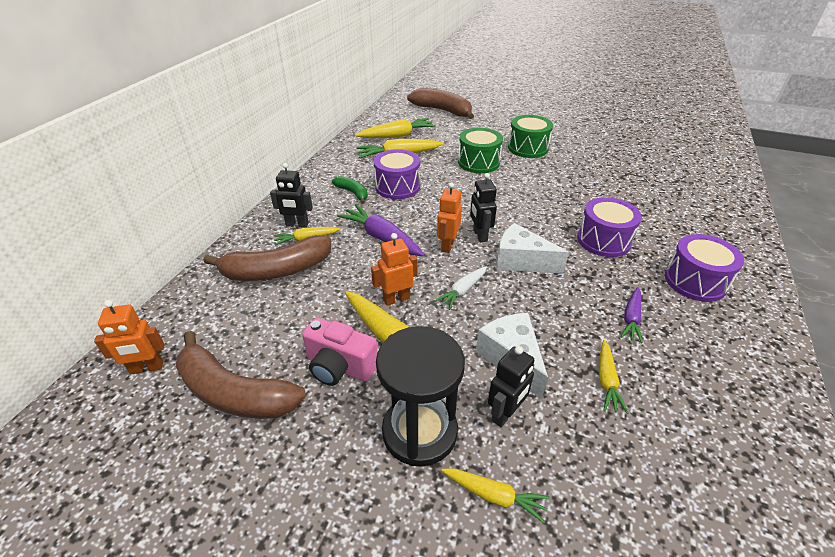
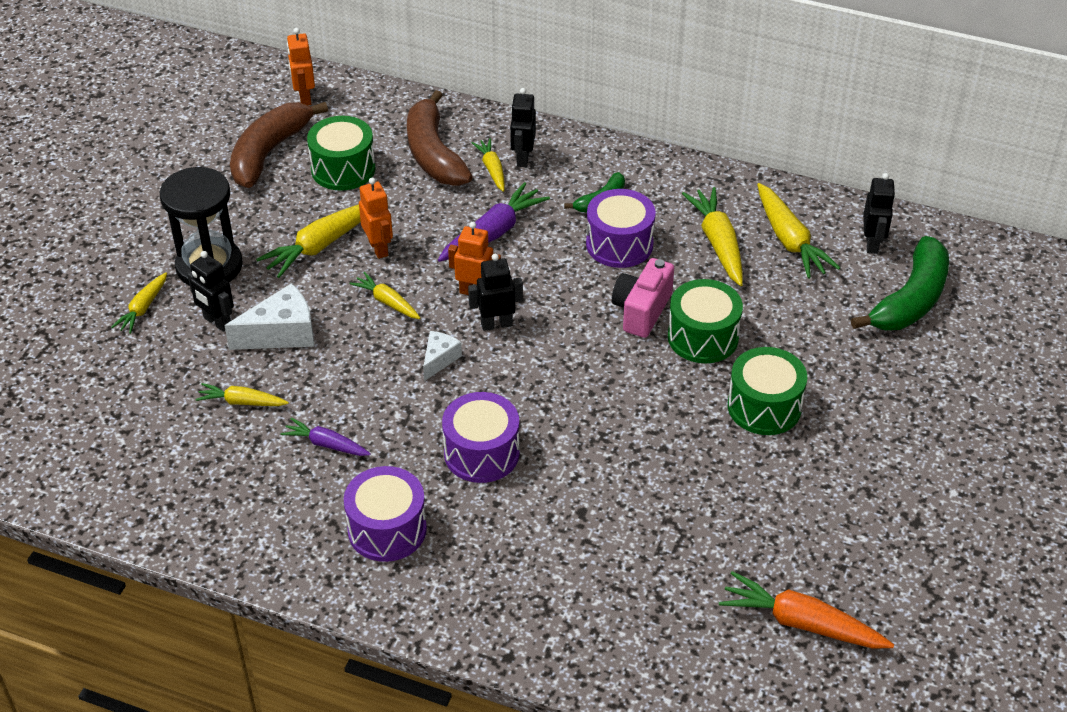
camera: 90 degrees right, 5 degrees up
(280, 328) = (343, 169): none -> green drum
(340, 367) = (288, 213): pink camera -> pink camera (641, 311)
(401, 116) = (872, 244): none -> black robot
(442, 111) = (910, 300): brown banana -> green banana
(462, 291) = (387, 302): white carrot -> yellow carrot
(521, 261) = (439, 359): white cheese -> white cheese, size x0.58
(664, 146) = (801, 623): none -> orange carrot

